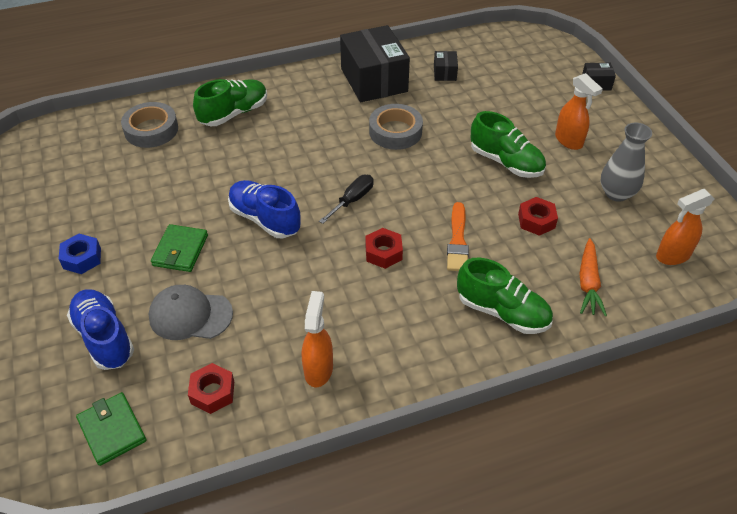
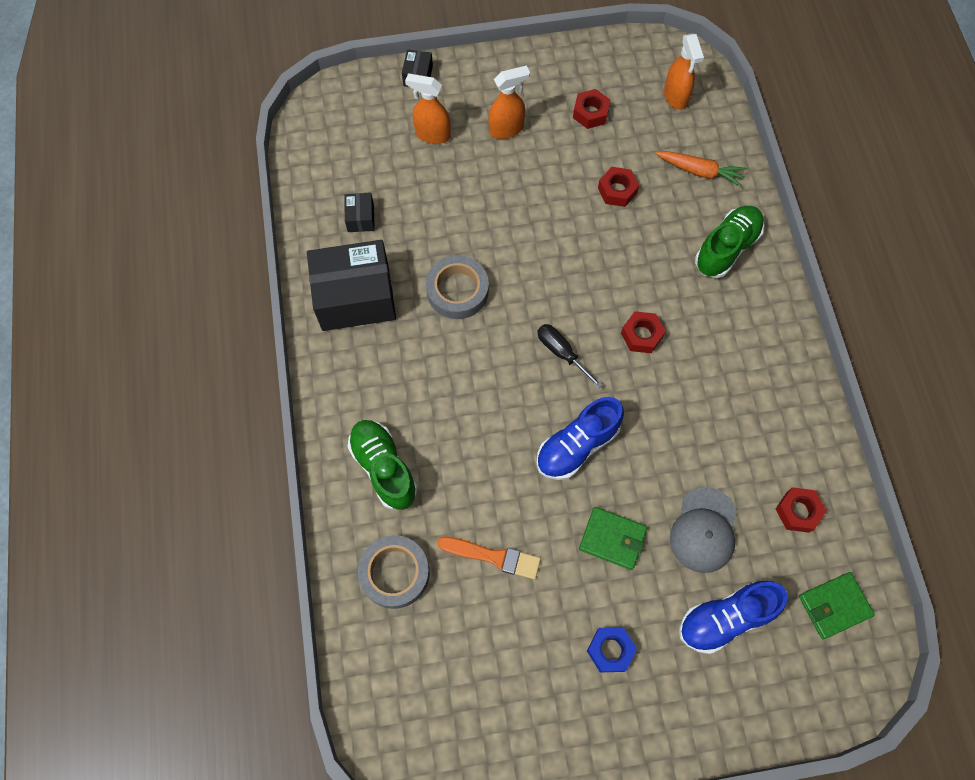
camera: 80 degrees left, 20 degrees up
(318, 369) = (778, 414): orange spray bottle -> orange spray bottle (432, 134)
(444, 73) = (360, 218): black box -> black box turned 75 degrees clockwise
(457, 241) = (634, 265): orange brush -> orange brush (493, 557)
(506, 162) = (529, 195): green shoe -> none
(616, 193) = (590, 113): grey vase -> red nut

